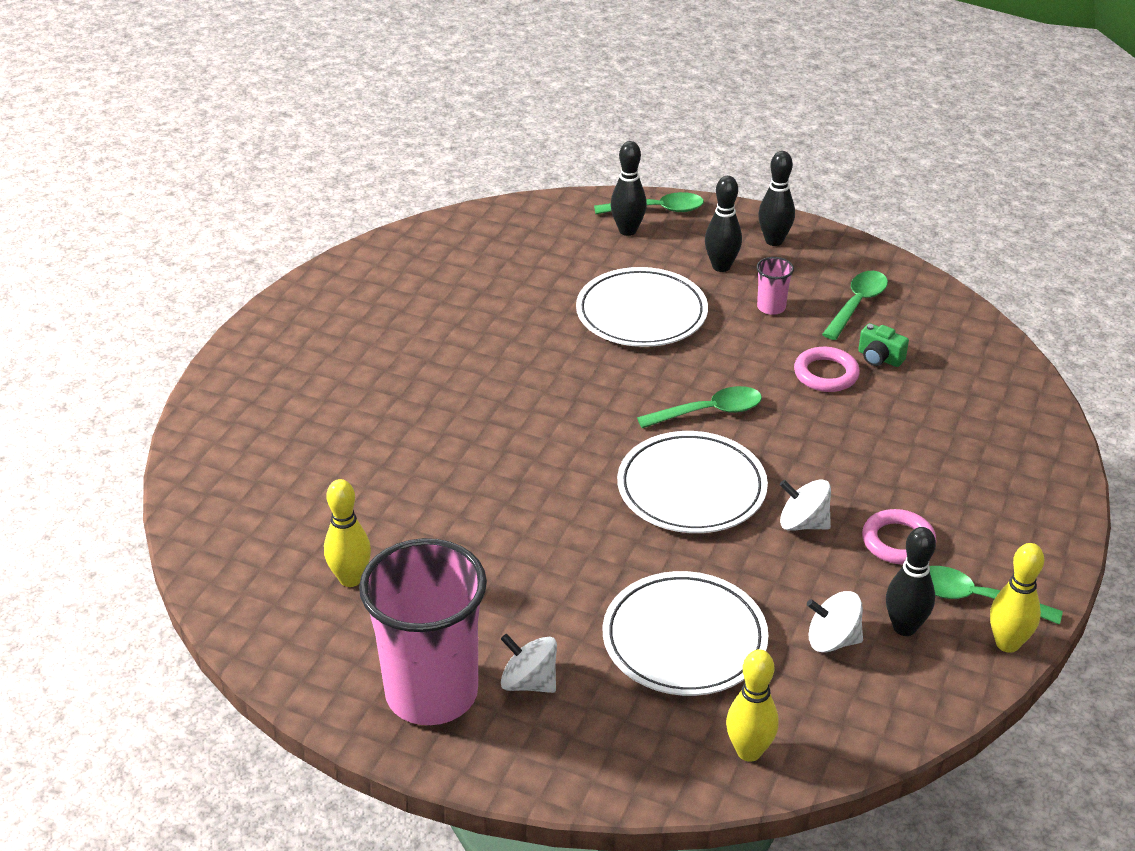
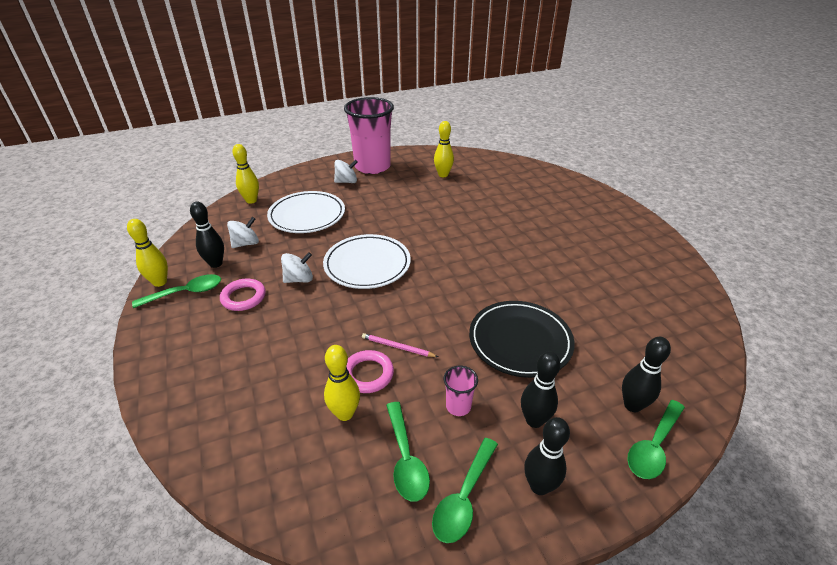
camera: 135 degrees right, 0 degrees up
(641, 313) = (520, 341): white plate -> black plate
(709, 412) = (404, 305): green spoon -> green spoon (464, 498)
(769, 378) = (397, 347): none -> pink pencil
(879, 358) = (345, 413): green camera -> yellow bowling pin

